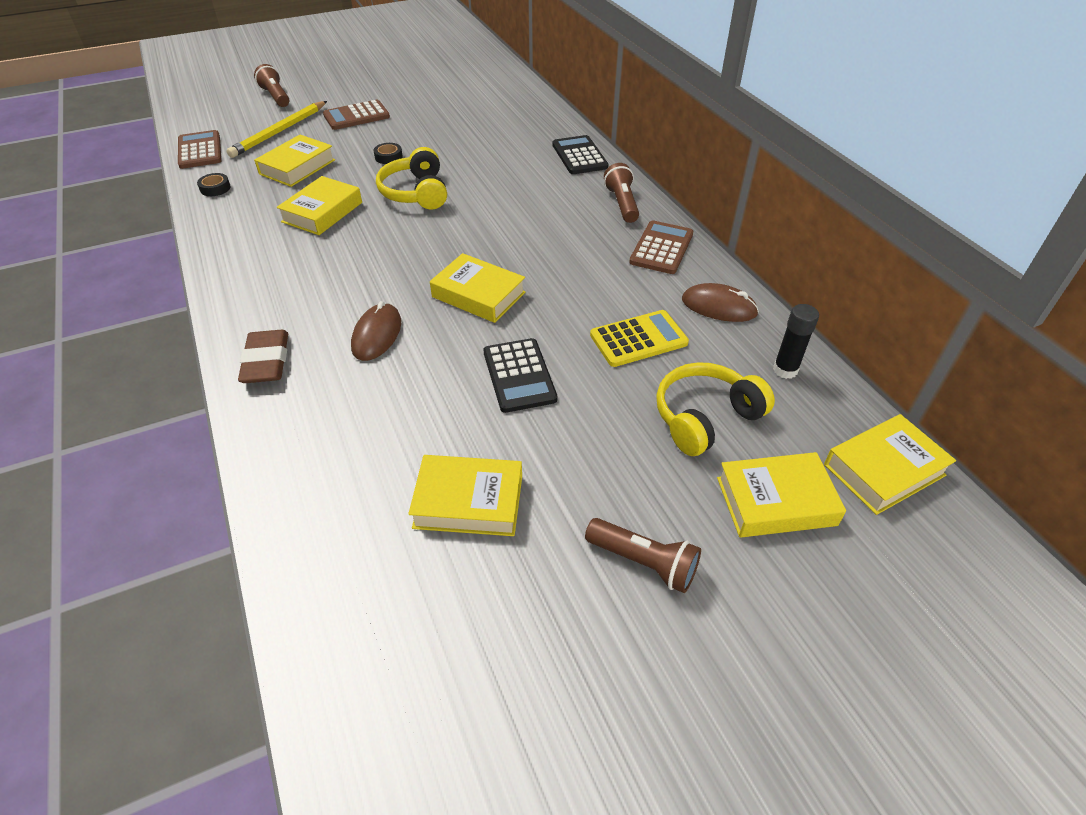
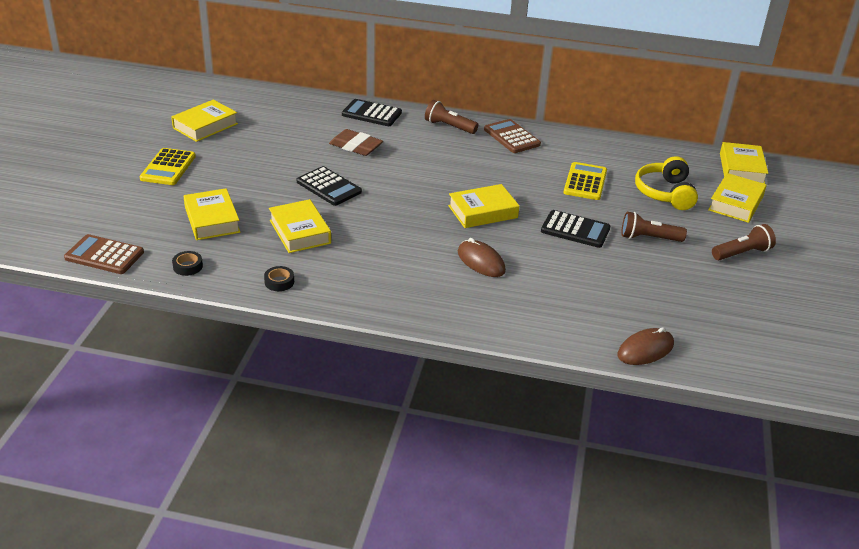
camera: 55 degrees left, 10 degrees down
(266, 361) = (460, 312): brown eraser -> brown eraser (355, 146)
(276, 96) = (62, 189): brown flashlight -> brown flashlight (648, 238)
(279, 132) = (135, 208): yellow pencil -> none
(356, 116) = (168, 167): brown calculator -> yellow calculator
(388, 157) = (259, 178): black tape -> black tape (279, 282)
(416, 193) = (329, 187): yellow headphones -> black calculator
(468, 501) = (658, 285): yellow book -> yellow book (205, 126)
(719, 307) = (585, 147): brown mouse -> brown mouse (645, 350)
(785, 370) = (654, 156): black glue stick -> none

